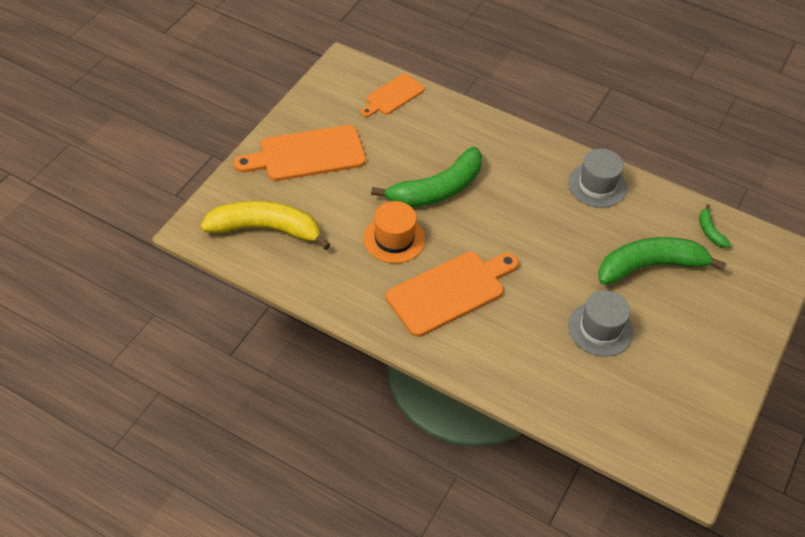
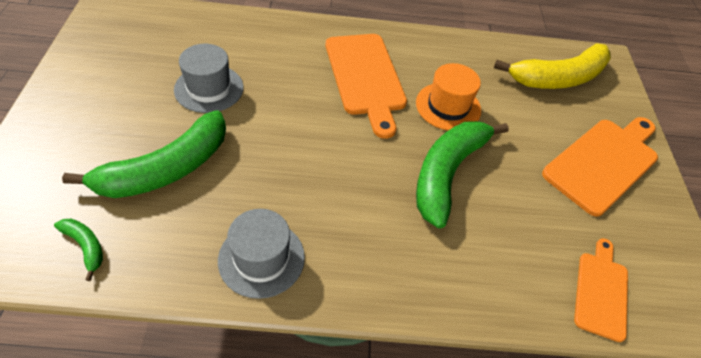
camera: 150 degrees right, 0 degrees up
(450, 291) = (365, 78): orange cutting board -> orange cutting board turned 45 degrees counterclockwise

